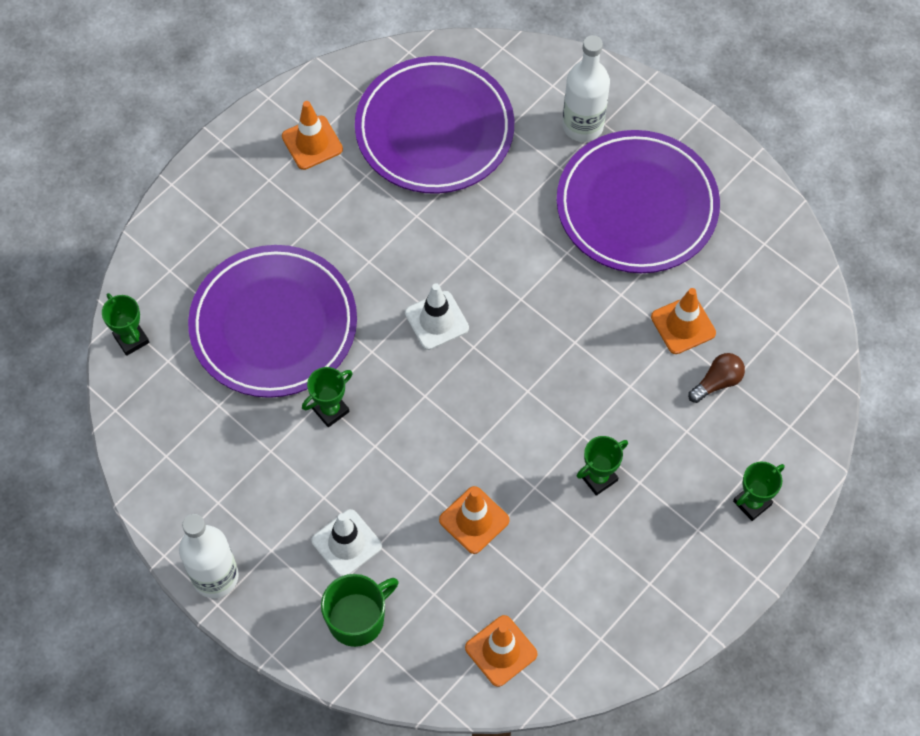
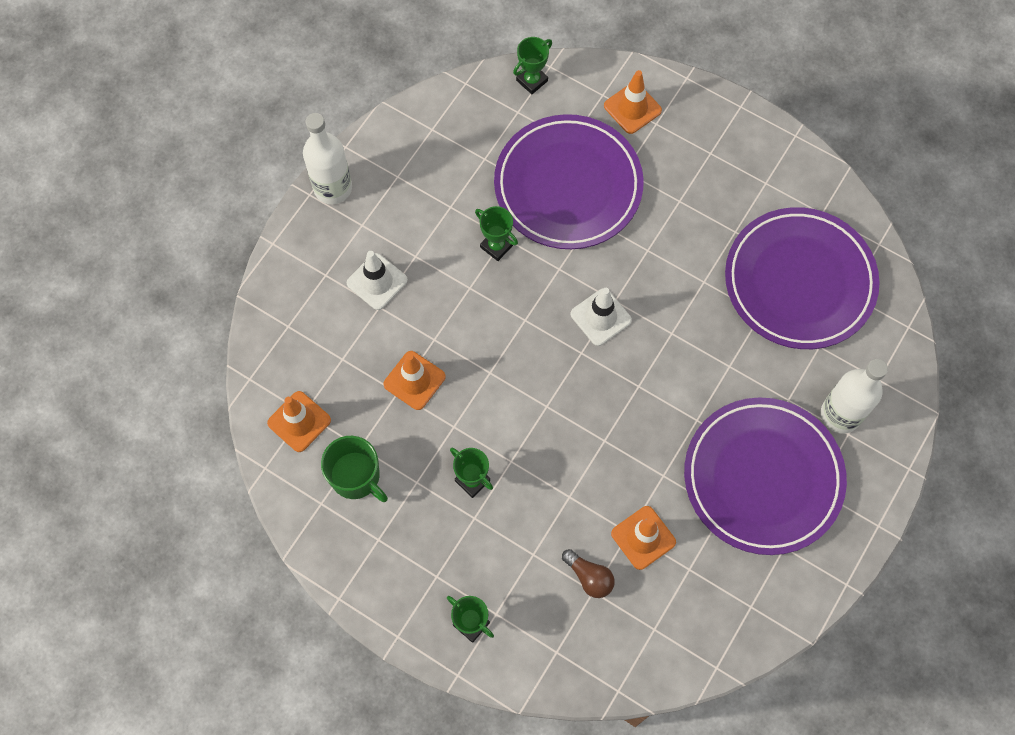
camera: 80 degrees right, 5 degrees up
(312, 143) = (757, 180): orange traffic cone -> orange traffic cone (632, 108)
(357, 618) = (312, 302): green mug -> green mug (356, 476)

